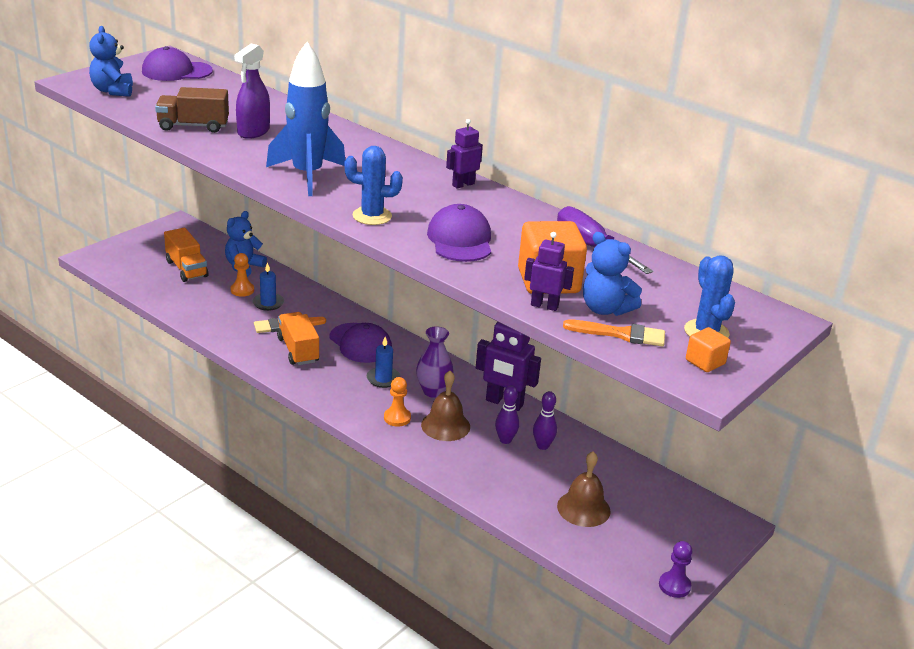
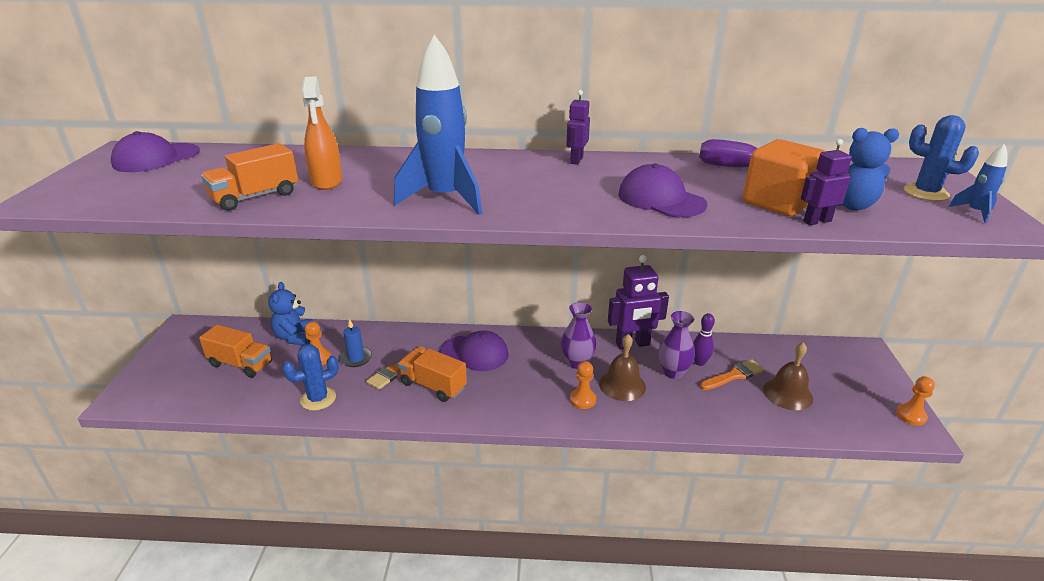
camera: 35 degrees left, 0 degrees up
(113, 91) = (105, 195): blue teddy bear -> none
(193, 126) = (255, 197): brown truck -> orange truck
(253, 132) = (327, 182): purple spray bottle -> orange spray bottle
(372, 216) = (562, 209): blue cactus -> blue cactus (318, 399)
(383, 379) = (530, 373): blue candle -> none
(505, 440) = (673, 372): purple bowling pin -> purple vase
(620, 334) = (898, 218): orange brush -> orange brush (734, 375)
(674, 586) = (911, 415): purple pawn -> orange pawn
(705, 362) = (975, 212): orange cube -> blue rocket

